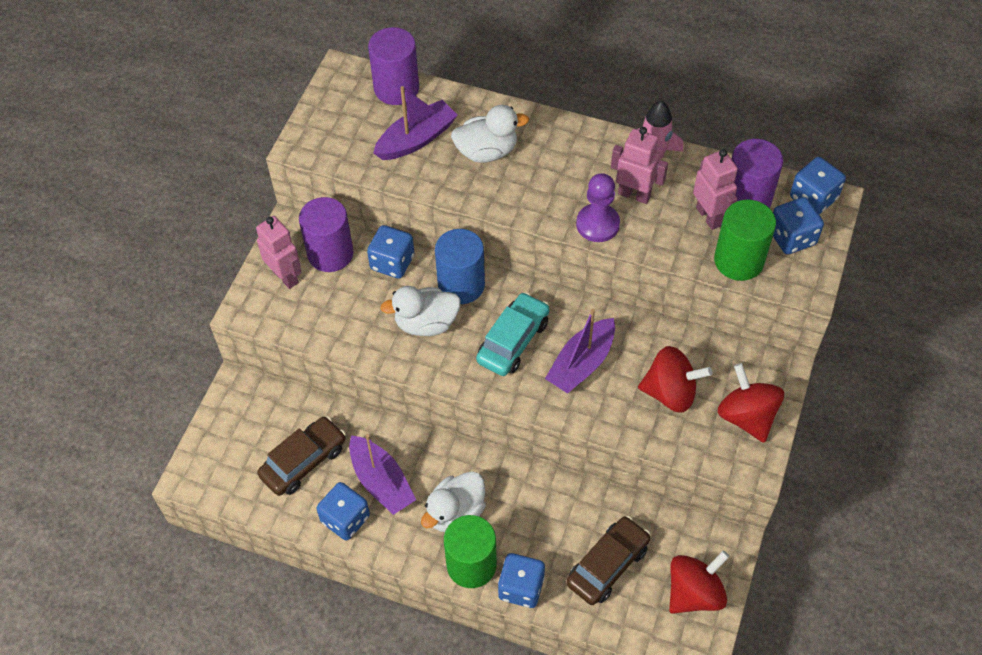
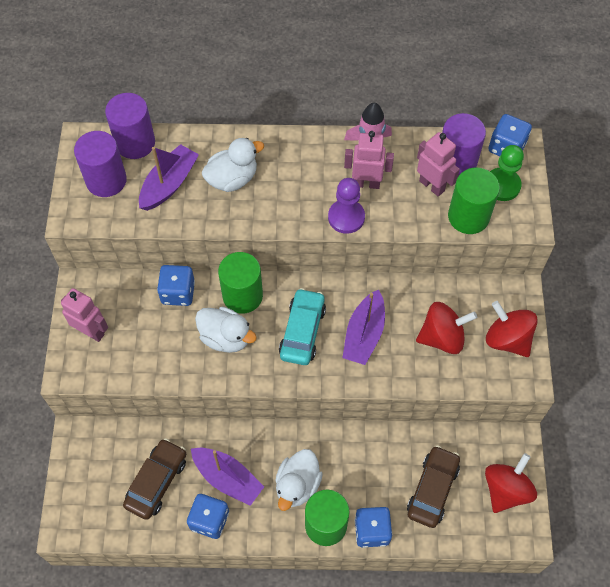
camera: 20 degrees left, 5 degrees up
(330, 253) = (122, 300): purple cylinder -> purple cylinder (106, 180)
(426, 323) = (225, 337): white duck -> white duck turned 120 degrees counterclockwise
(461, 285) = (242, 296): blue cylinder -> green cylinder
(792, 237) = (502, 185): blue dice -> green pawn

